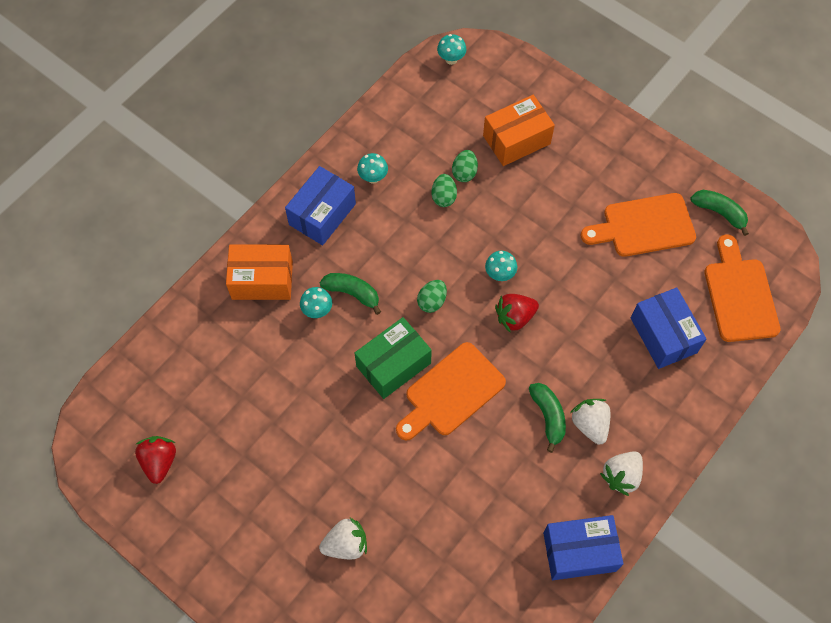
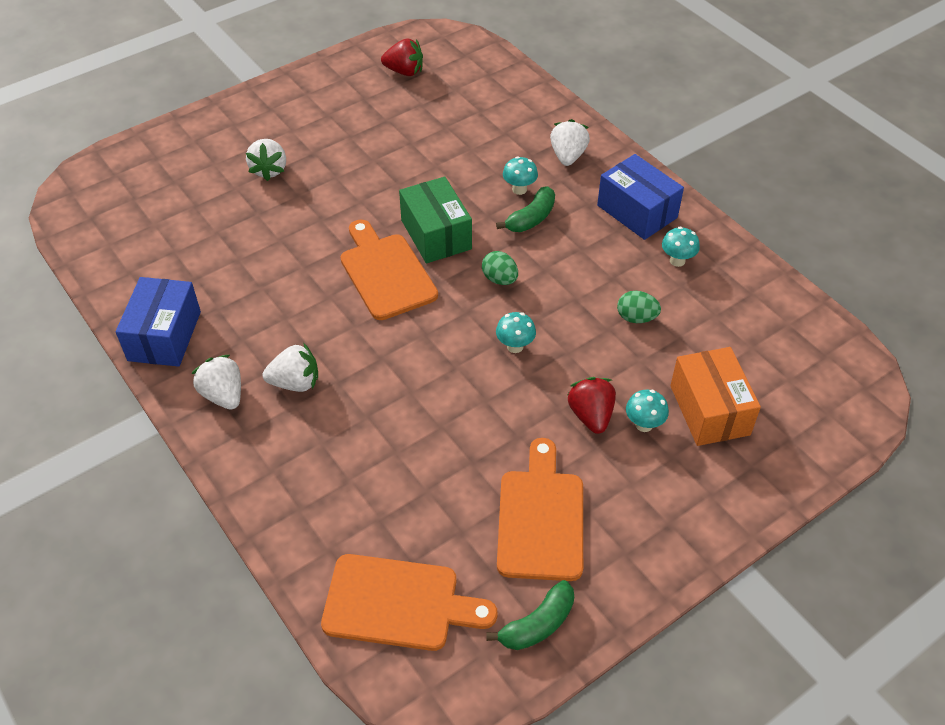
camera: 105 degrees right, 15 degrees down
(262, 280) = (568, 156): orange box -> white strawberry
(451, 59) = (852, 370): turquoise mushroom -> turquoise mushroom (644, 424)
(464, 173) = (667, 345): green egg -> none
(515, 317) = (454, 347): red strawberry -> red strawberry (591, 415)
(548, 416) = (322, 347): green banana -> none
(663, 335) = (375, 491): blue box -> none

